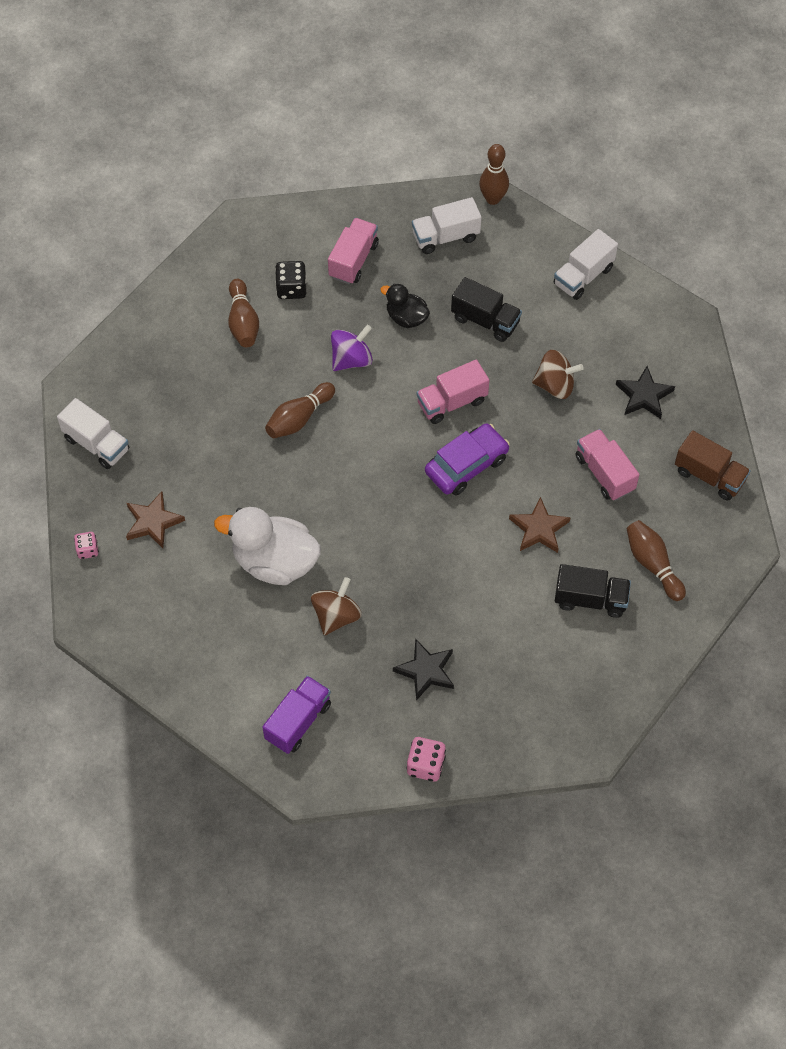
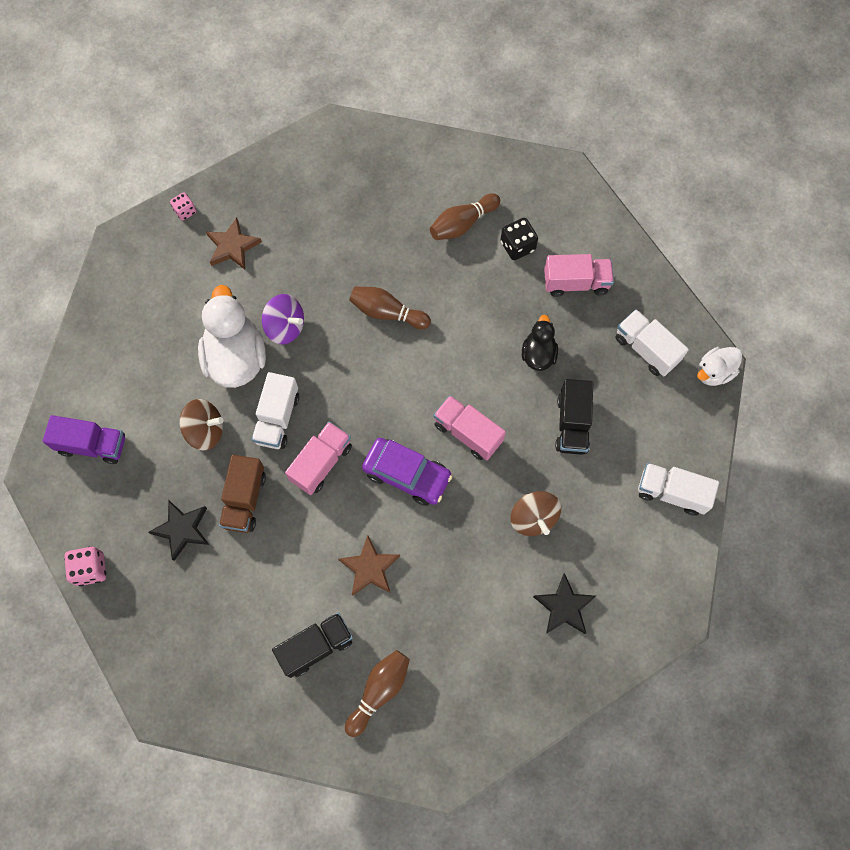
camera: 65 degrees right, 10 degrees up
(96, 444) = (286, 170): white truck -> white truck (277, 418)
(351, 359) = (469, 328): purple spinning top -> purple spinning top (285, 327)
(493, 199) = (714, 372): brown bowling pin -> white duck
(590, 599) = (316, 646): black truck -> black truck turned 105 degrees counterclockwise
(604, 473) = (458, 604): pink truck -> pink truck (321, 463)
(709, 476) = (504, 708): brown truck -> brown truck (244, 499)

